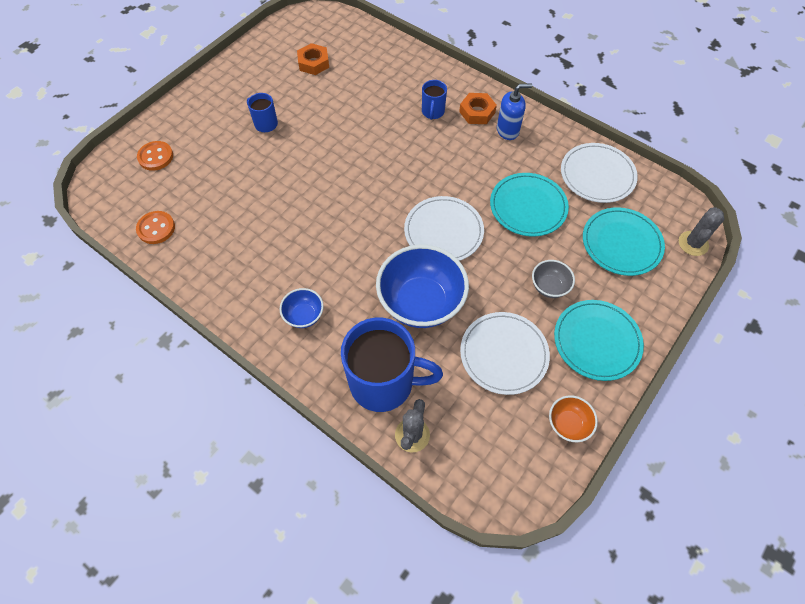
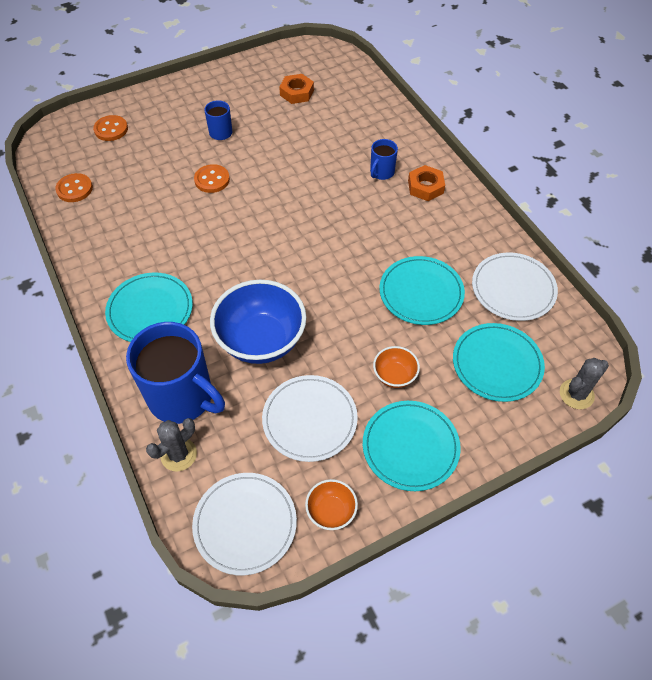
camera: 25 degrees right, 5 degrees down
(285, 172) = (212, 180): none -> orange button
(304, 315) = (150, 310): blue bowl -> turquoise plate
(443, 231) = (323, 285): white plate -> white plate (245, 524)
(508, 130) = (446, 214): blue soap dispenser -> none
(549, 287) = (394, 376): grey bowl -> orange bowl

